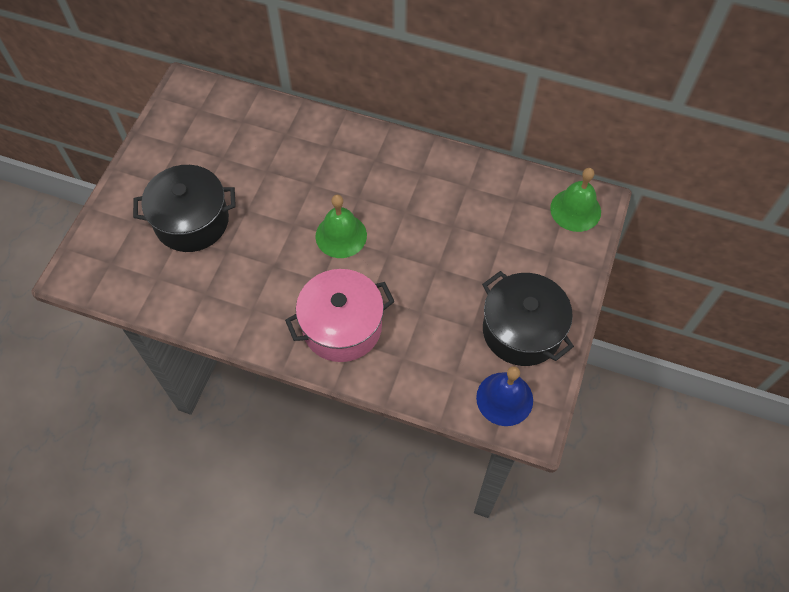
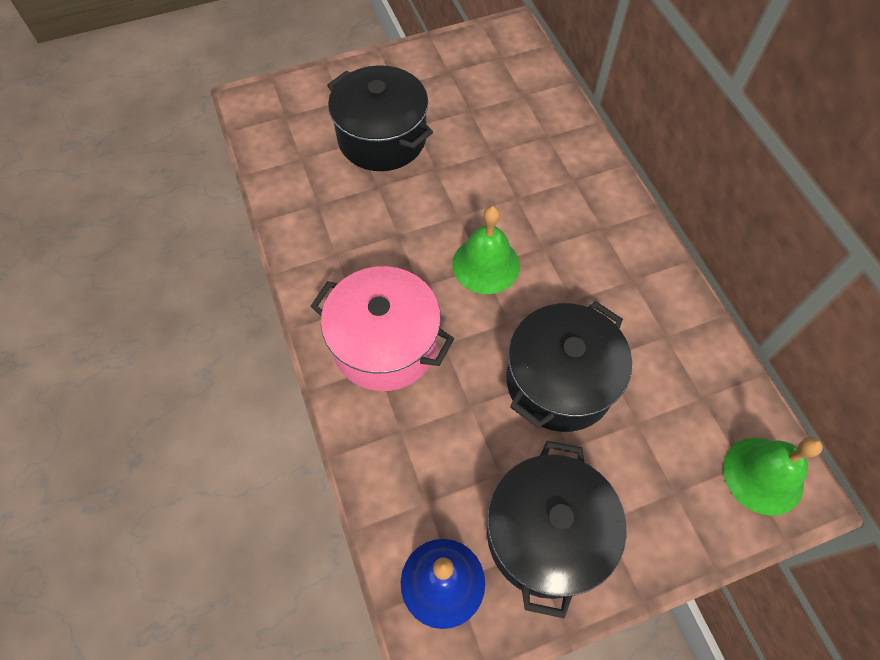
camera: 50 degrees right, 0 degrees up
(446, 257) = (559, 382): none -> black pot

